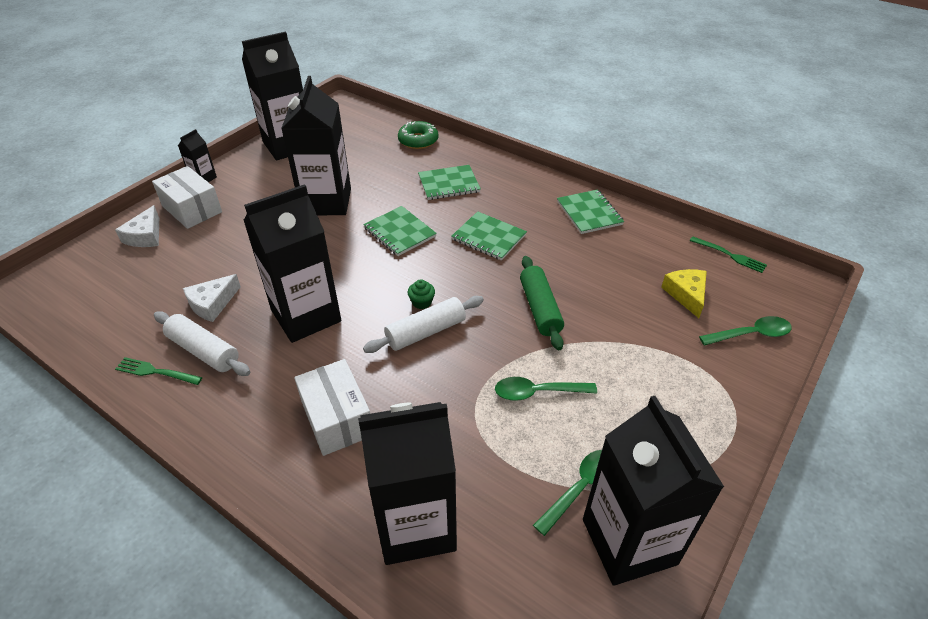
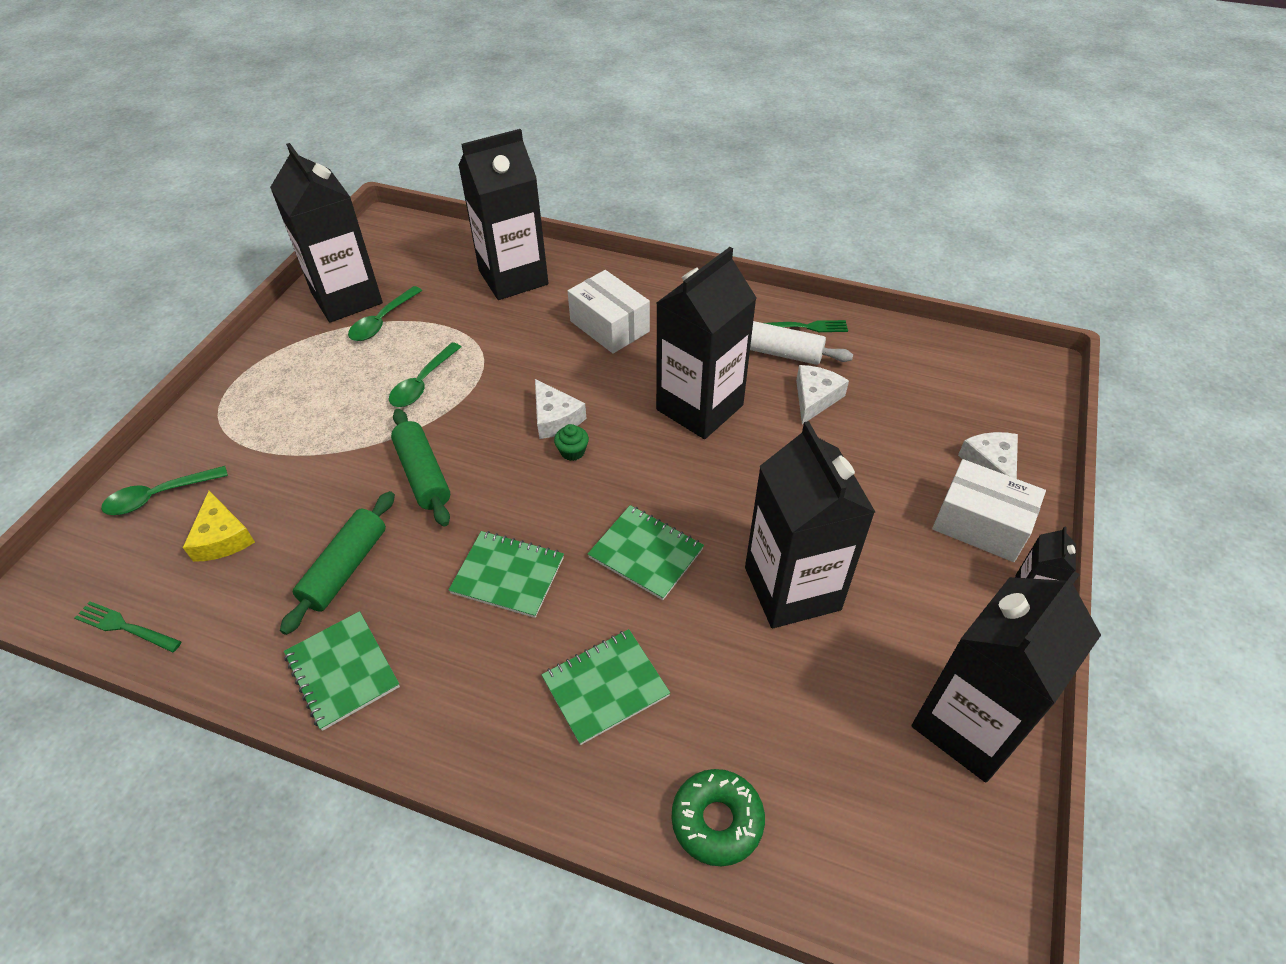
camera: 165 degrees right, 5 degrees up
(426, 332) = (555, 418): white rolling pin -> white cheese
(537, 392) = (422, 383): green spoon -> green spoon turned 135 degrees clockwise
(593, 260) = (345, 568): none -> green rolling pin

